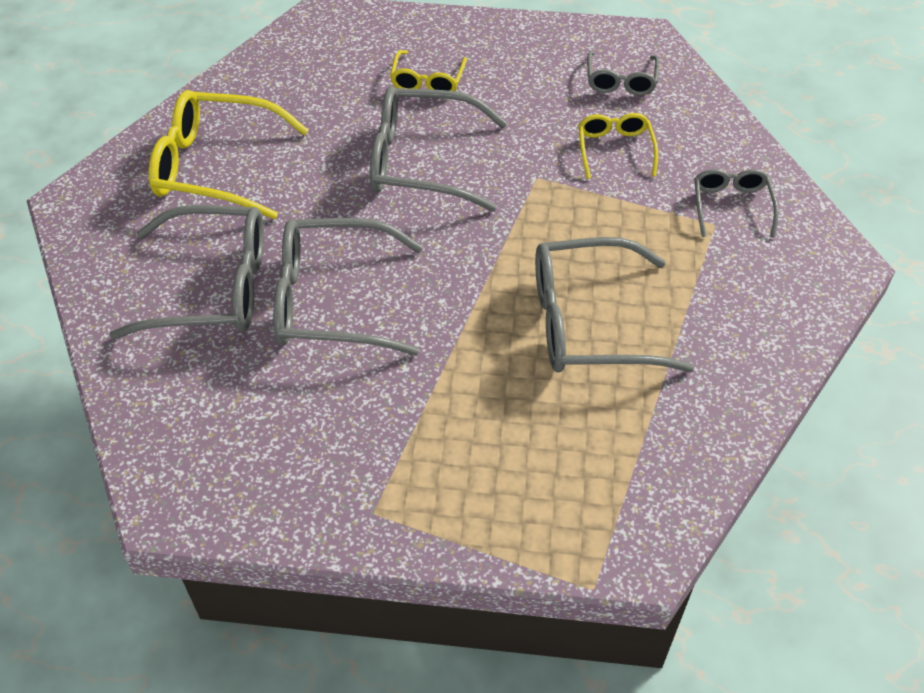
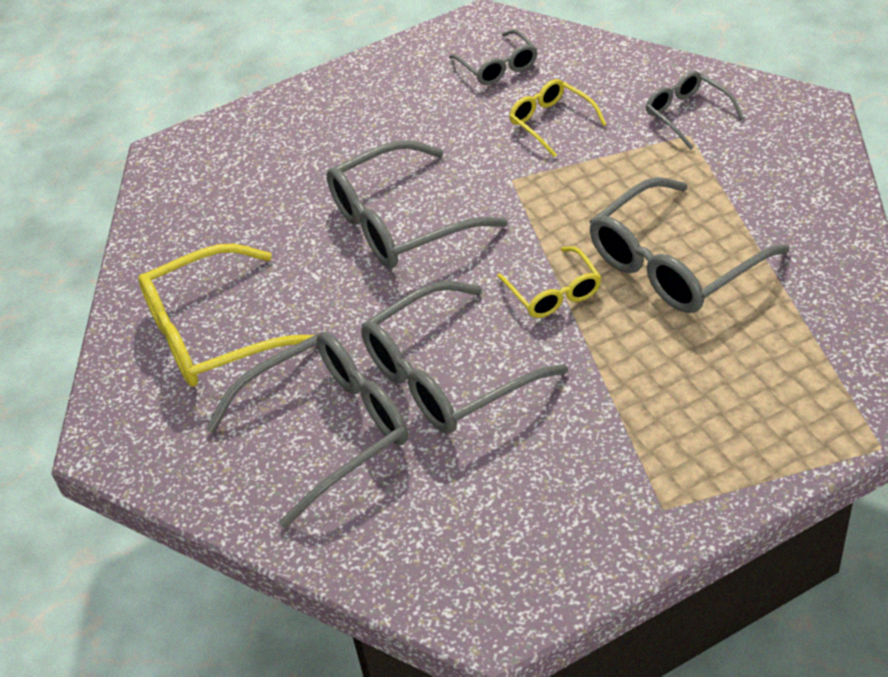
camera: 30 degrees left, 5 degrees down
(428, 81) = (330, 155): yellow glasses -> yellow glasses (554, 292)

